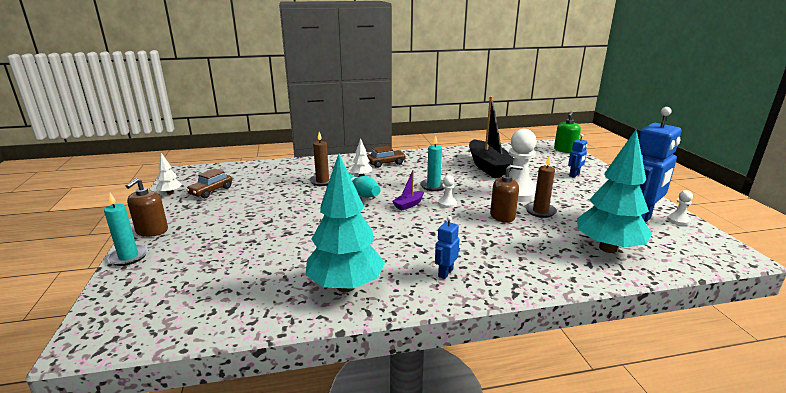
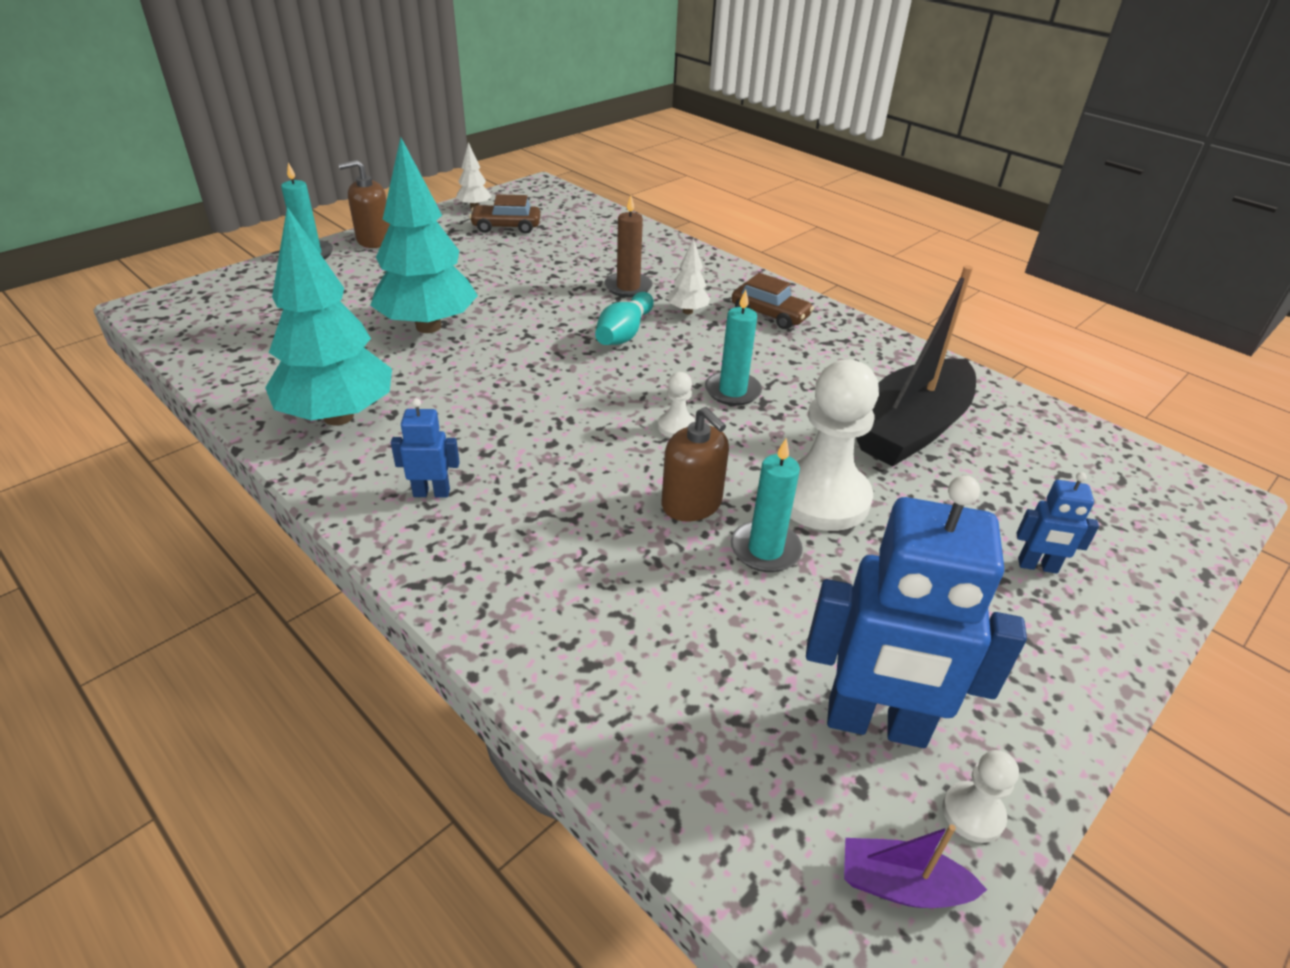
camera: 55 degrees right, 15 degrees up
(409, 204) = (630, 389): purple boat -> purple boat (901, 885)
(540, 211) = (765, 550): brown candle -> turquoise candle
(565, 150) = (1194, 519): green soap dispenser -> none
(608, 248) = (684, 685): turquoise tree -> turquoise tree (428, 326)

